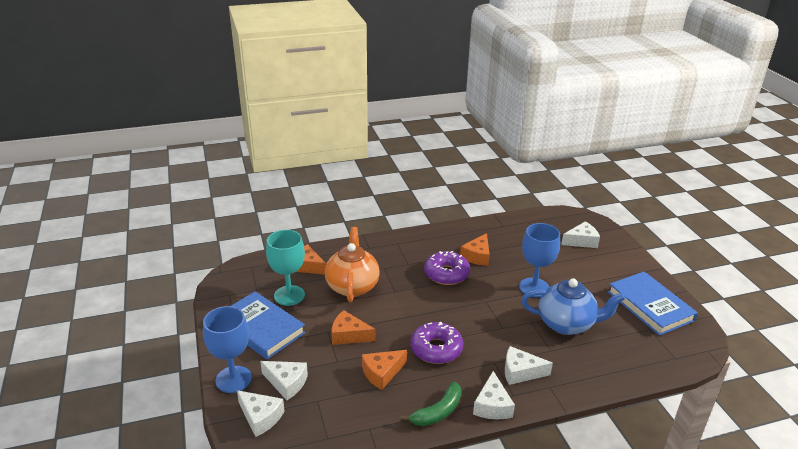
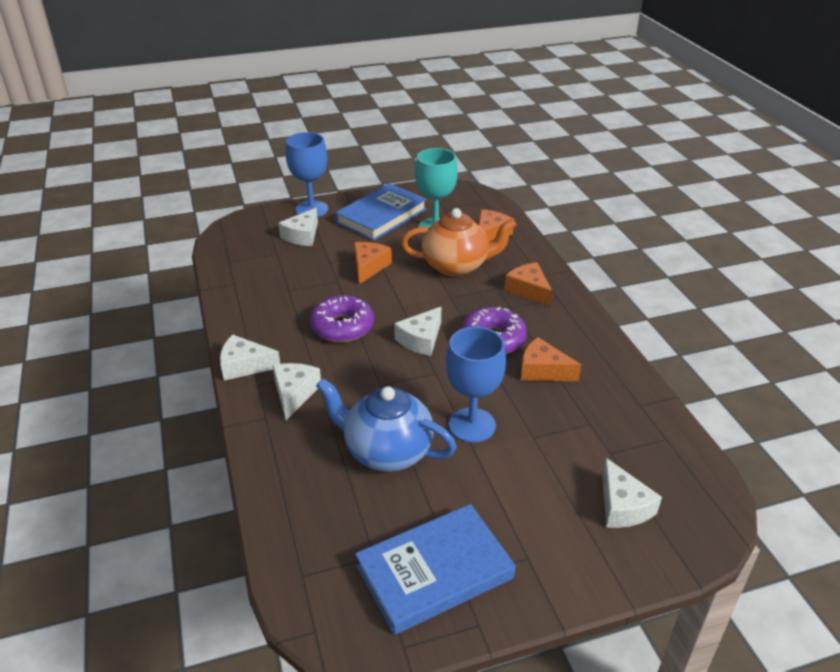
camera: 90 degrees right, 5 degrees up
(260, 417) = (262, 226): white cheese -> white cheese (421, 339)
(382, 373) = (308, 289): orange cheese -> orange cheese (528, 290)
(438, 412) = (244, 326): green banana -> none
(567, 324) = (386, 451): blue teapot -> blue teapot turned 105 degrees clockwise

